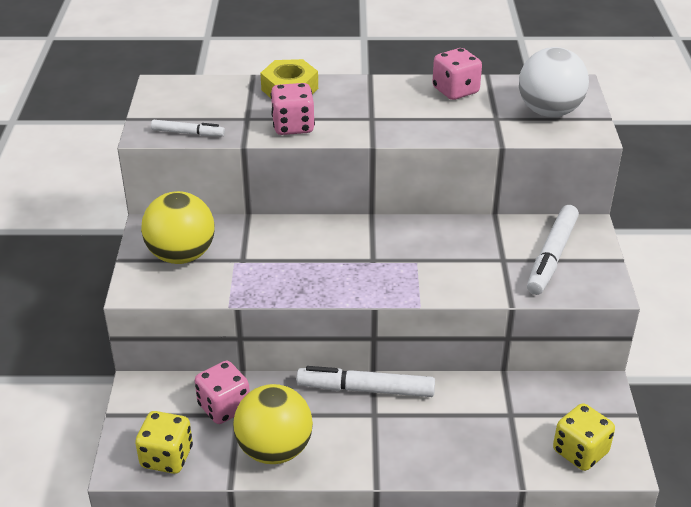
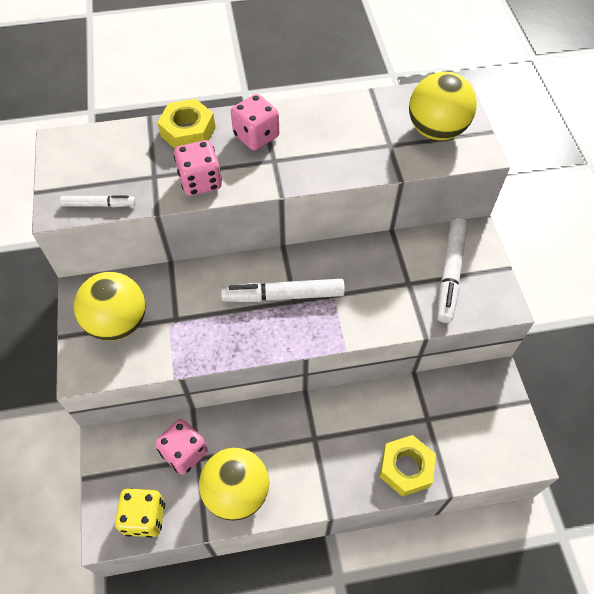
camera: 10 degrees left, 20 degrees up
(366, 389) = (303, 412): white marker -> white marker (283, 296)
(455, 91) = (345, 114): pink dice -> pink dice (256, 136)
(474, 455) = (406, 468): none -> yellow nut
(549, 111) = (436, 130): white ball -> yellow ball
(580, 452) = (490, 449): yellow dice -> none

